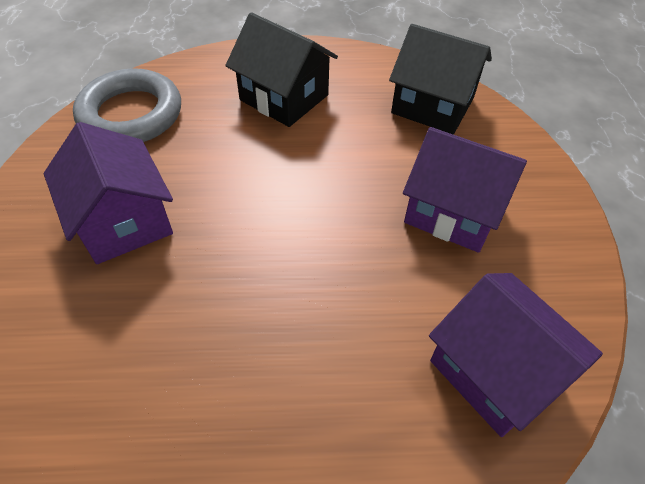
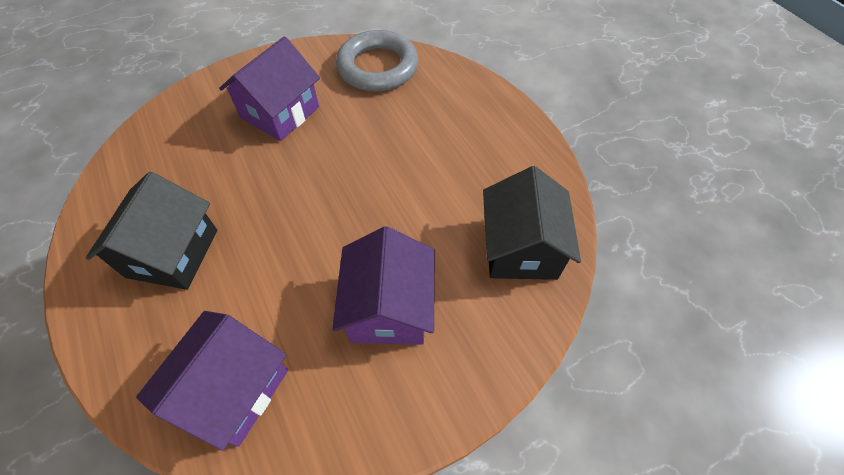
camera: 65 degrees right, 5 degrees up
(284, 97) = (454, 139): black house -> black house (172, 253)

